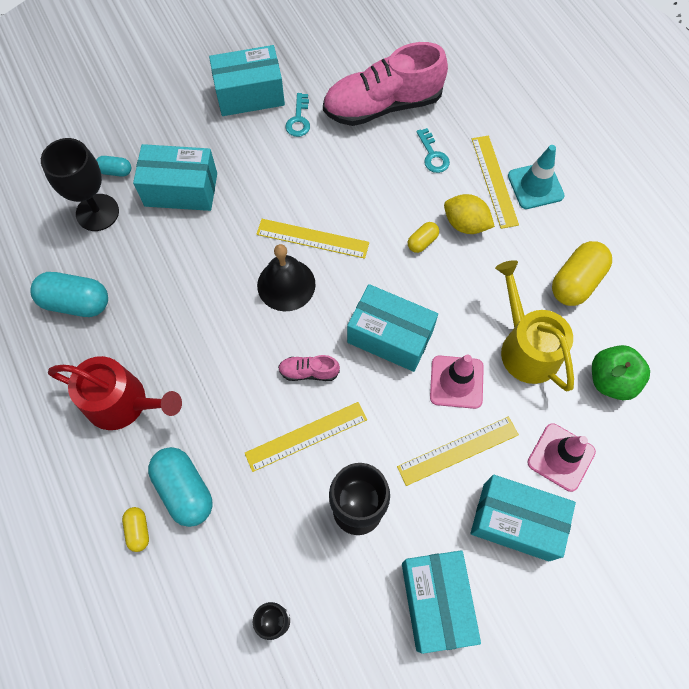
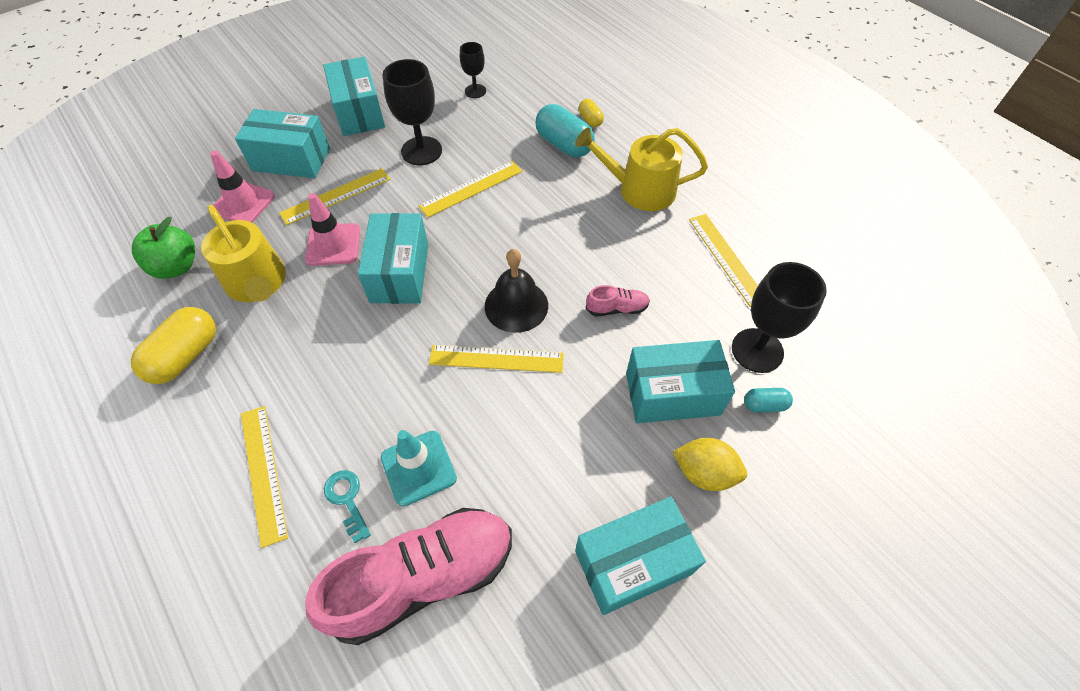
camera: 170 degrees right, 10 degrees down
(76, 302) = (726, 258): turquoise capsule -> yellow ruler
(123, 403) = (639, 190): red watering can -> yellow watering can
(299, 119) = (548, 528): turquoise key -> none
(309, 372) = (477, 233): pink shoe -> pink shoe (617, 308)
(390, 337) = (400, 273): turquoise box -> turquoise box turned 75 degrees clockwise
(422, 242) = (364, 375): yellow capsule -> none
(465, 224) = (309, 405): yellow lemon -> yellow lemon (704, 473)
(535, 186) = (207, 474): turquoise traffic cone -> turquoise traffic cone (418, 468)

